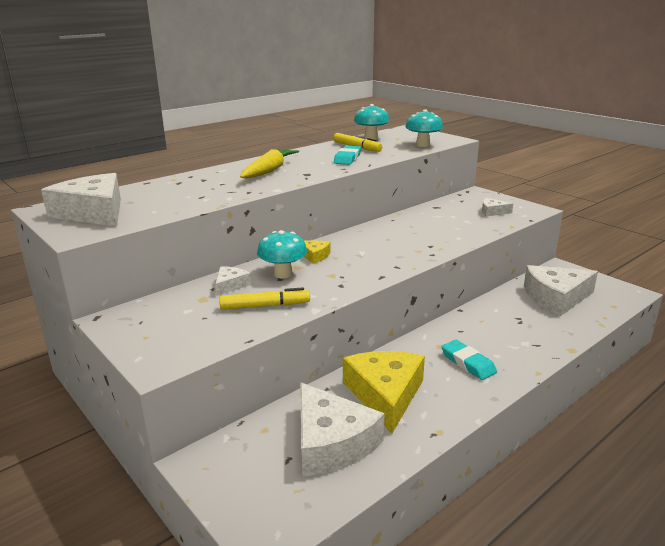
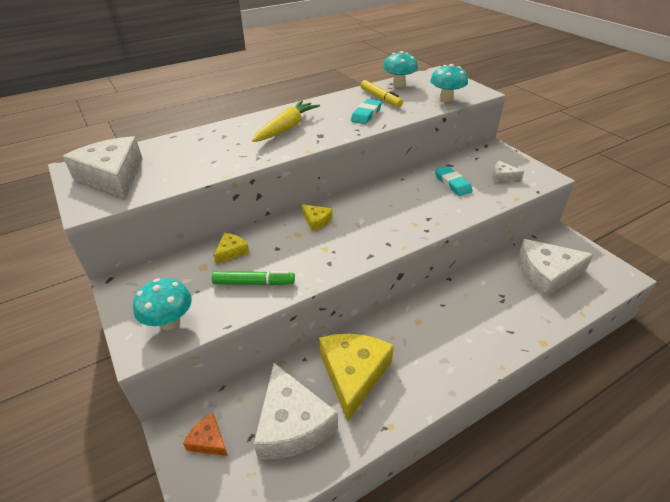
camera: 10 degrees right, 15 degrees up
(230, 285) = (231, 252): white cheese -> yellow cheese
(240, 468) = (208, 440): none -> orange cheese
(265, 306) = (254, 283): yellow marker -> green marker
(283, 274) = (281, 242): turquoise mushroom -> turquoise mushroom (169, 322)
(468, 363) = (439, 346): turquoise eraser -> turquoise eraser (452, 183)

